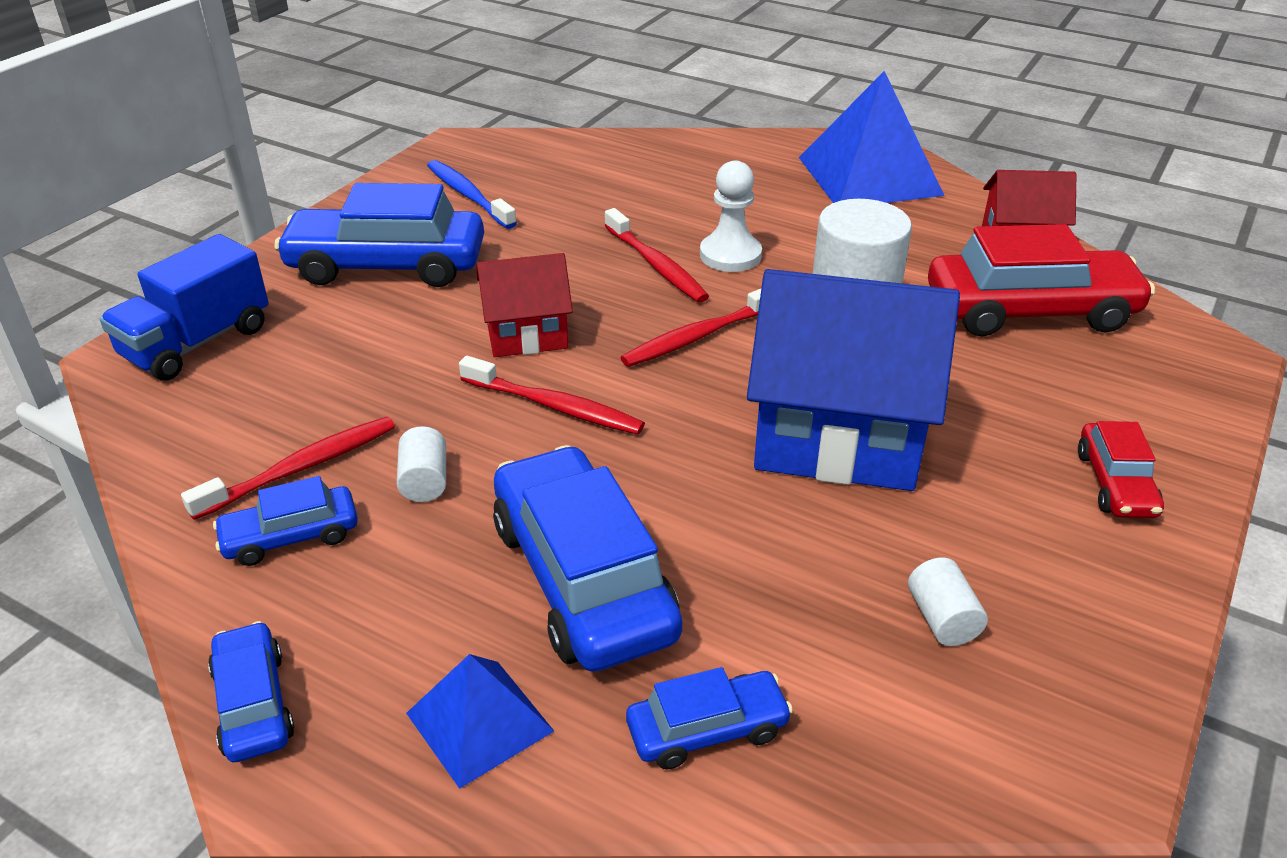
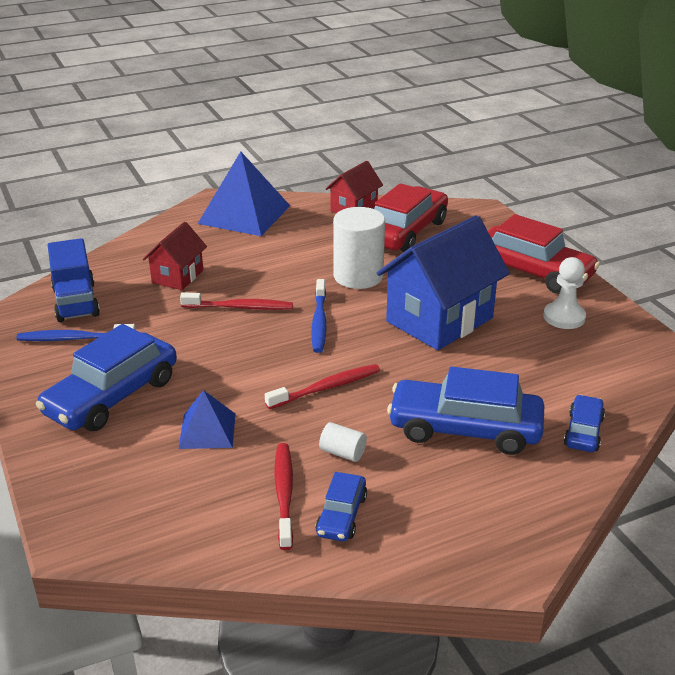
camera: 55 degrees left, 5 degrees down
(197, 343) = (100, 501): blue truck -> blue truck (76, 302)
(254, 703) = (460, 565): blue car -> none
(480, 722) = (530, 494): blue pyramid -> blue pyramid (207, 430)
(527, 335) = (252, 373): red house -> red house (177, 276)
(698, 336) = (319, 322): red toothbrush -> blue toothbrush
(730, 255) = (261, 283): white pawn -> white pawn (564, 317)
(942, 619) = (570, 347): white cylinder -> none
(1115, 483) = (533, 272): red car -> red car, size x1.96

